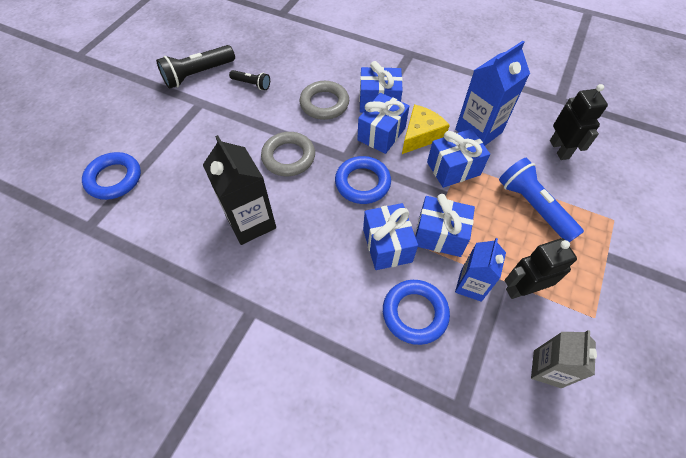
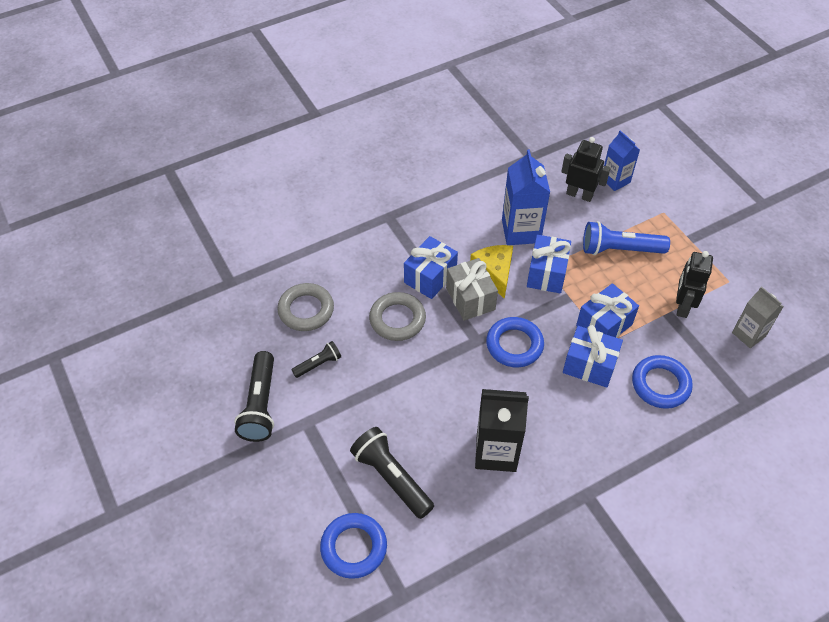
camera: 55 degrees left, 5 degrees down
(185, 170) = (391, 478): none -> black flashlight
(288, 157) = (442, 384): grey ring -> grey ring (306, 310)
(381, 134) = (470, 299): blue gift -> grey gift
(471, 285) = (660, 334): blue carton -> blue carton (615, 180)

